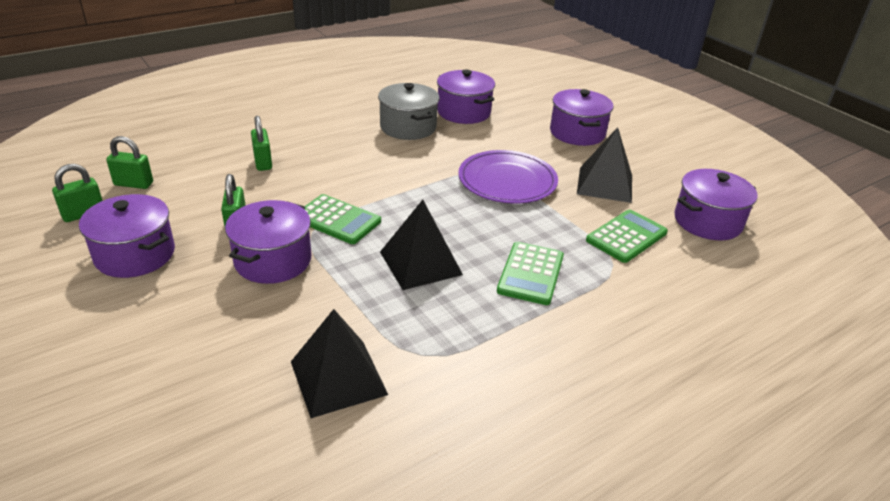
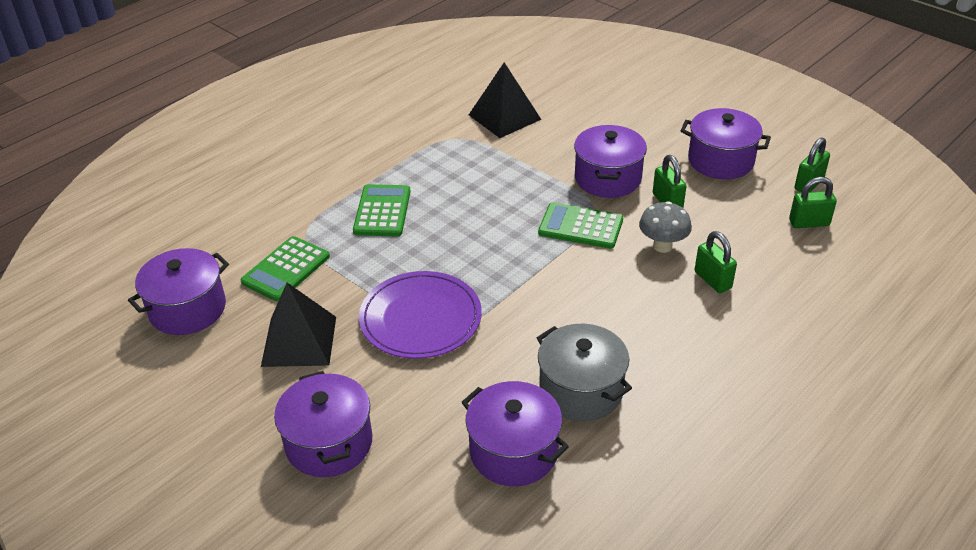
camera: 170 degrees right, 5 degrees up
(278, 191) = (662, 246): none -> grey mushroom
(420, 263) = (482, 201): black pyramid -> none

